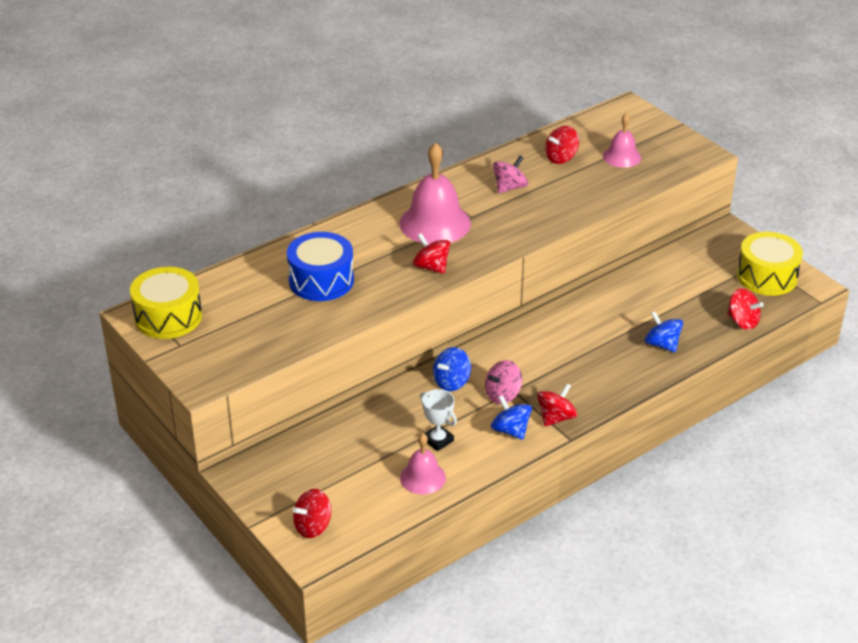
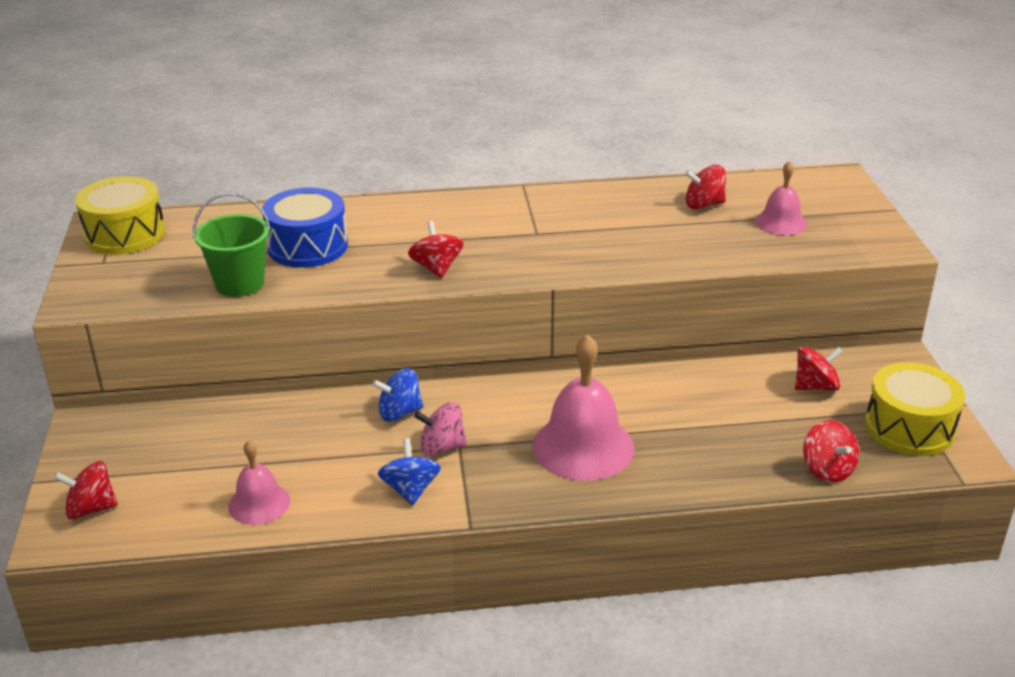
camera: 30 degrees right, 5 degrees down
(305, 326) = (240, 283): none -> green bucket
(435, 223) = (489, 228): pink bell -> pink bell (583, 446)
(438, 440) = (319, 469): white trophy -> none
(509, 187) = (612, 217): pink spinning top -> none
(556, 418) = (478, 496): red spinning top -> red spinning top (815, 386)
(662, 344) = (692, 459): blue spinning top -> none

